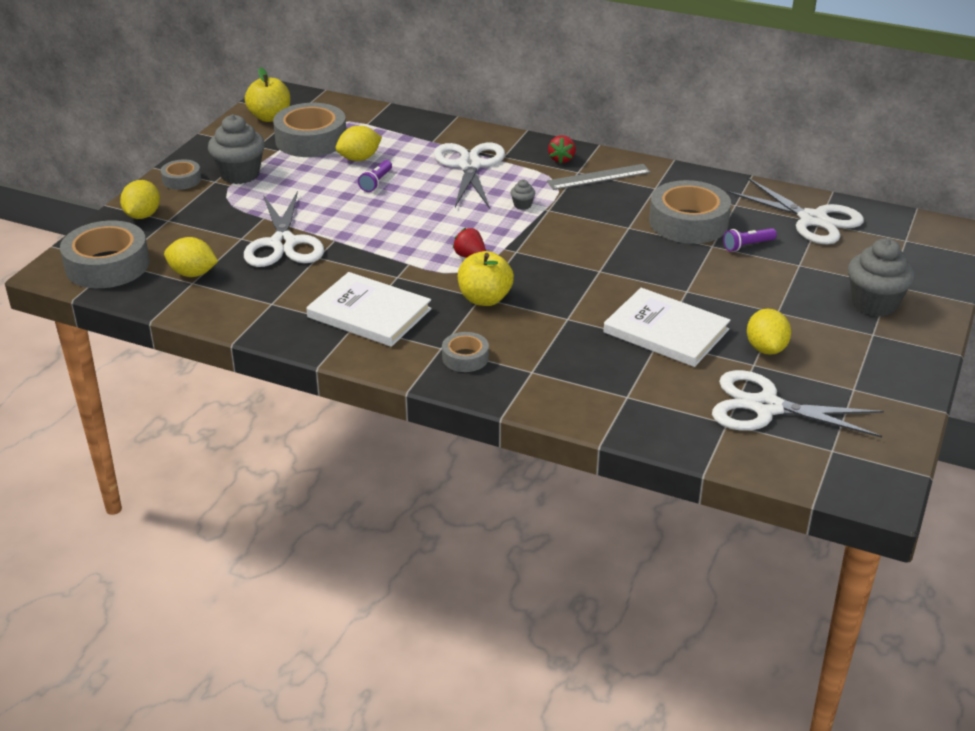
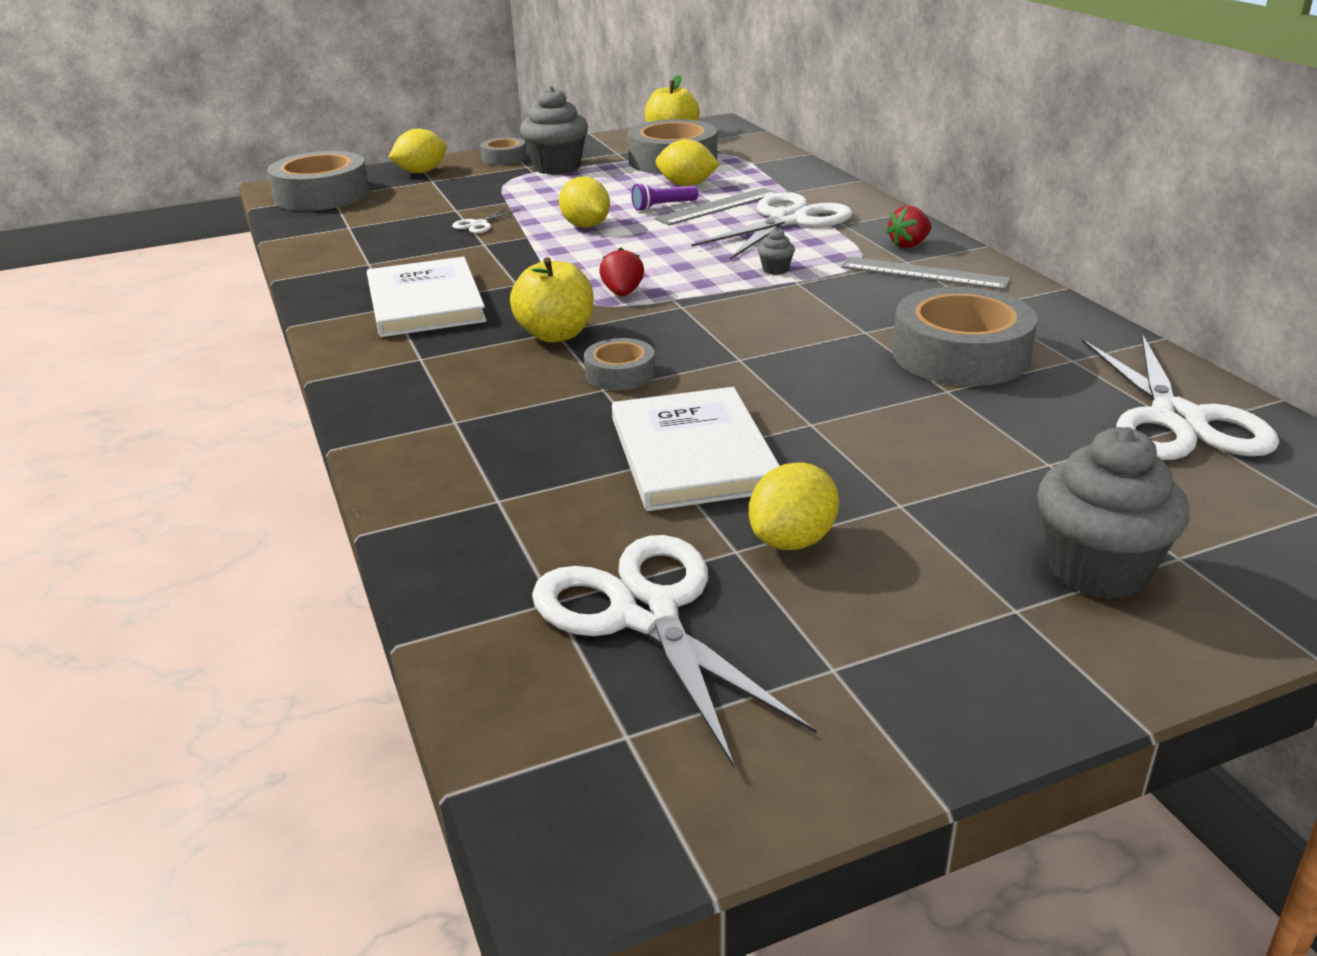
camera: 45 degrees right, 5 degrees down
(193, 274) = (363, 221): yellow lemon -> yellow lemon (586, 226)
(283, 243) = (479, 224): white scissors -> white scissors, size x0.42
(410, 170) = (717, 206): none -> grey ruler
(465, 358) = (421, 377): grey tape -> grey tape (620, 374)
(747, 245) = (1003, 410): purple flashlight -> none

